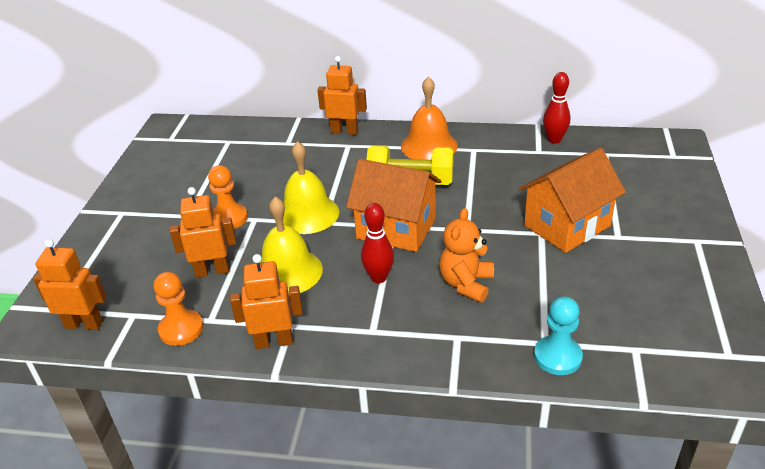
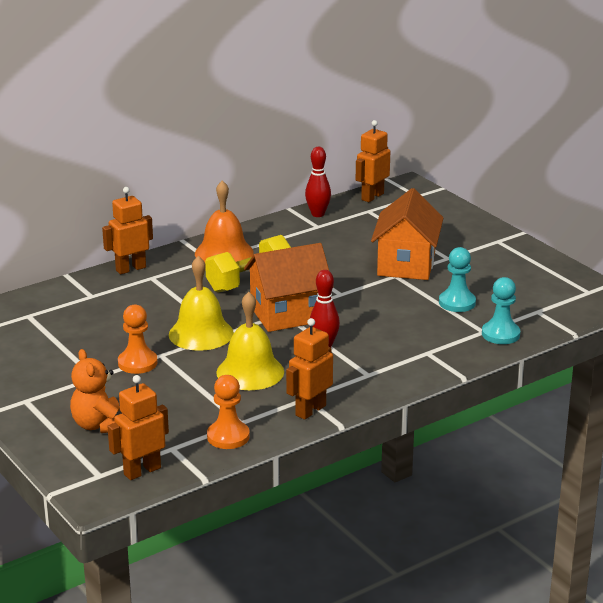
camera: 45 degrees left, 10 degrees down
(212, 271) = (188, 397): orange robot -> orange robot (372, 197)
(466, 284) = (389, 323): orange teddy bear -> orange teddy bear (99, 425)
(561, 293) = (457, 303): none -> turquoise pawn

